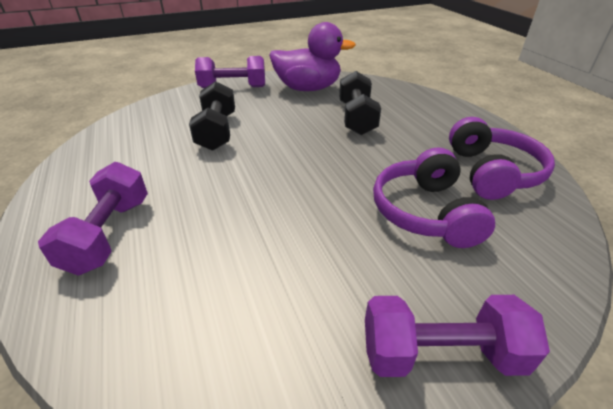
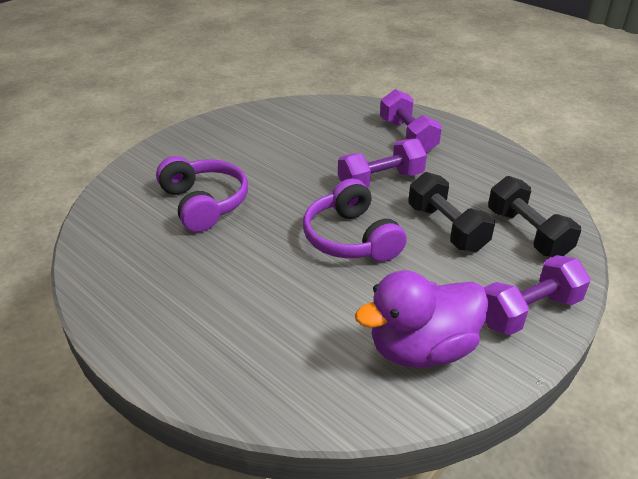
camera: 155 degrees right, 0 degrees up
(357, 118) = (309, 300): black dumbbell -> black dumbbell (527, 233)
(440, 353) = (190, 140): purple dumbbell -> purple dumbbell (381, 181)
(491, 172) = (141, 259): purple headphones -> purple headphones (351, 238)

